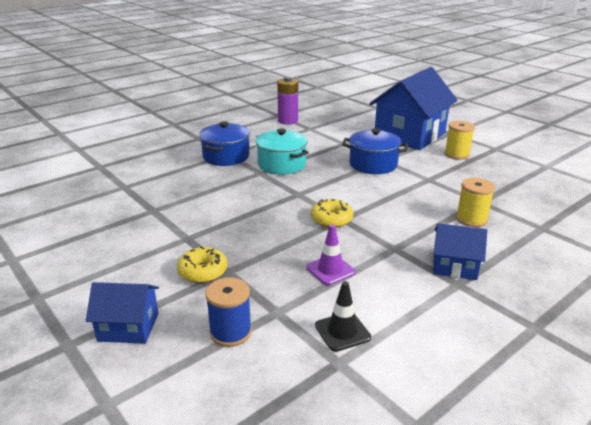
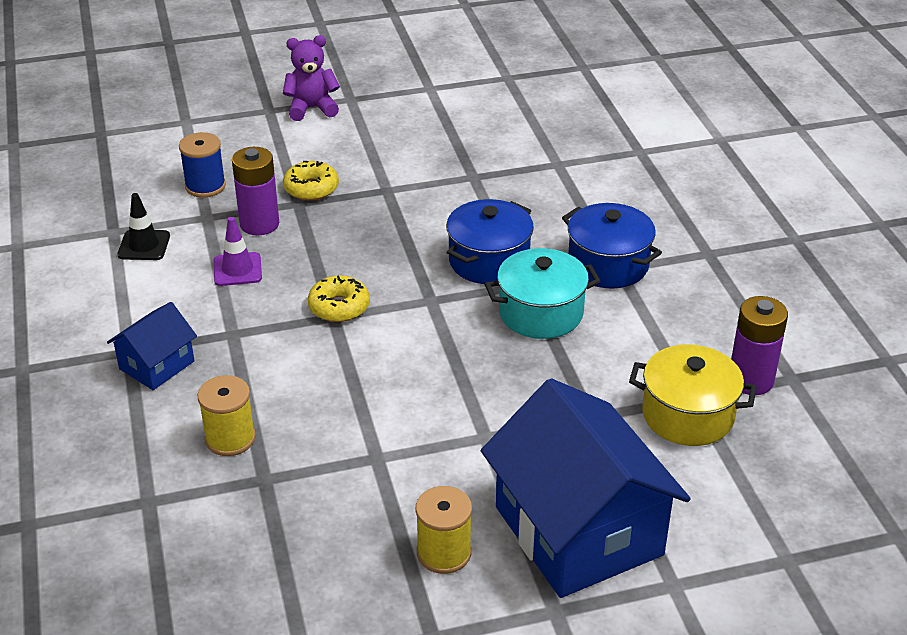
camera: 115 degrees right, 10 degrees up
(60, 316) = (312, 108): none -> purple teddy bear
(128, 327) = (264, 138): blue house -> none
(268, 280) = (259, 224): none -> purple battery
(322, 128) = (688, 415): none -> yellow pot
(373, 164) = (475, 415): blue pot -> blue pot (489, 261)

